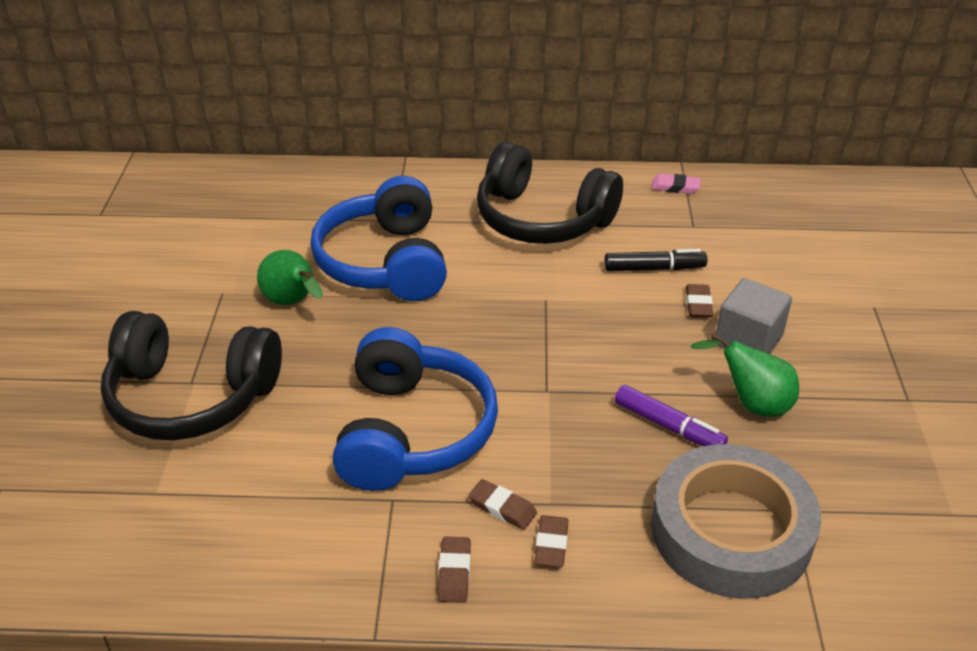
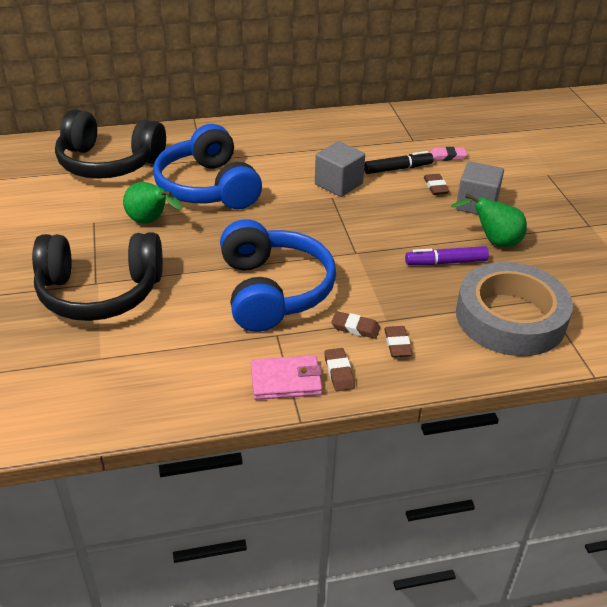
camera: 15 degrees left, 0 degrees up
(378, 572) = (286, 380): none -> pink wallet
(542, 219) = (309, 147): black headphones -> black headphones (109, 163)
(562, 281) = (338, 184): none -> grey cube
(668, 426) = (445, 262): purple marker -> purple marker turned 150 degrees clockwise
(675, 187) = (391, 117): pink eraser -> pink eraser (447, 156)

